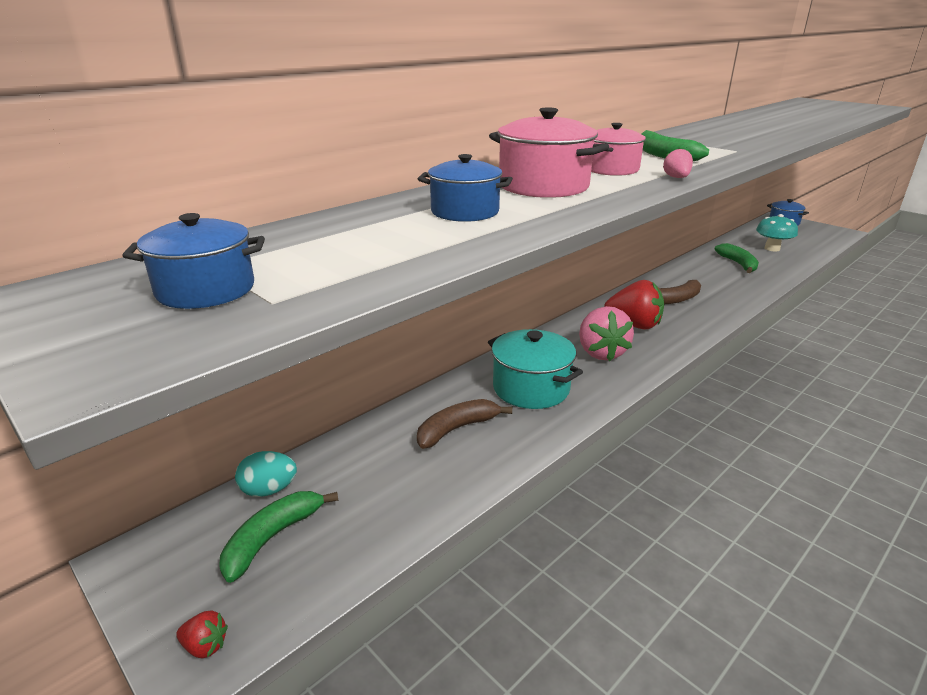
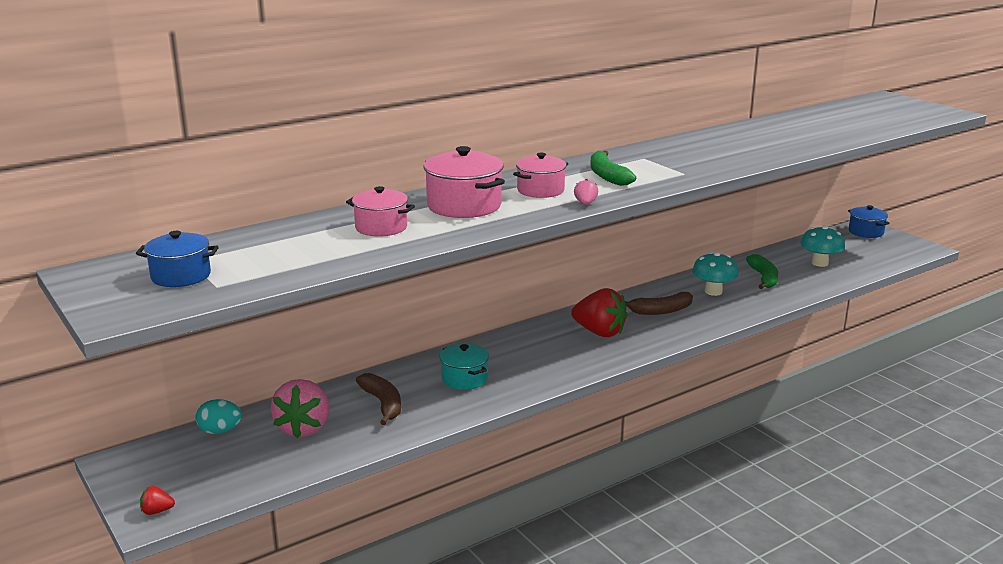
camera: 10 degrees right, 5 degrees down
(205, 646) = (157, 511): red strawberry -> red strawberry turned 150 degrees clockwise
(272, 538) = (214, 460): green banana -> none
(456, 429) = (383, 404): brown banana -> brown banana turned 90 degrees clockwise
(465, 212) = (381, 227): blue pot -> pink pot
(531, 388) = (464, 379): turquoise pot -> turquoise pot, size x0.66
(601, 353) = (548, 355): pink strawberry -> pink strawberry (304, 428)
(706, 278) = (713, 291): none -> turquoise mushroom

